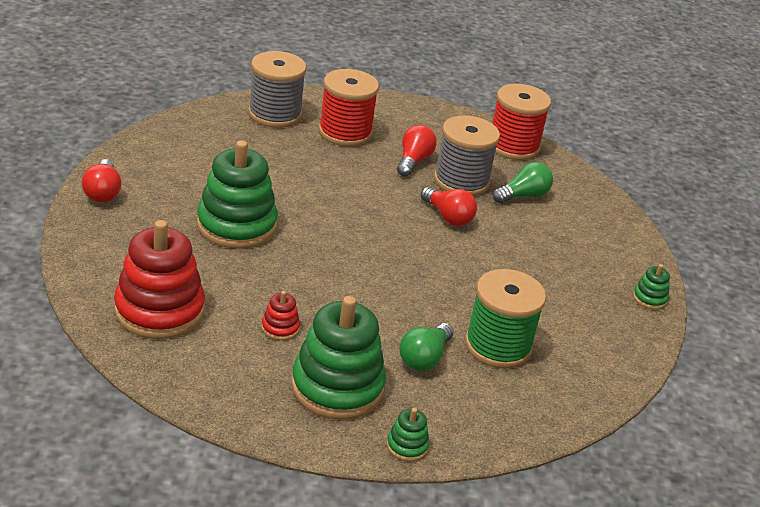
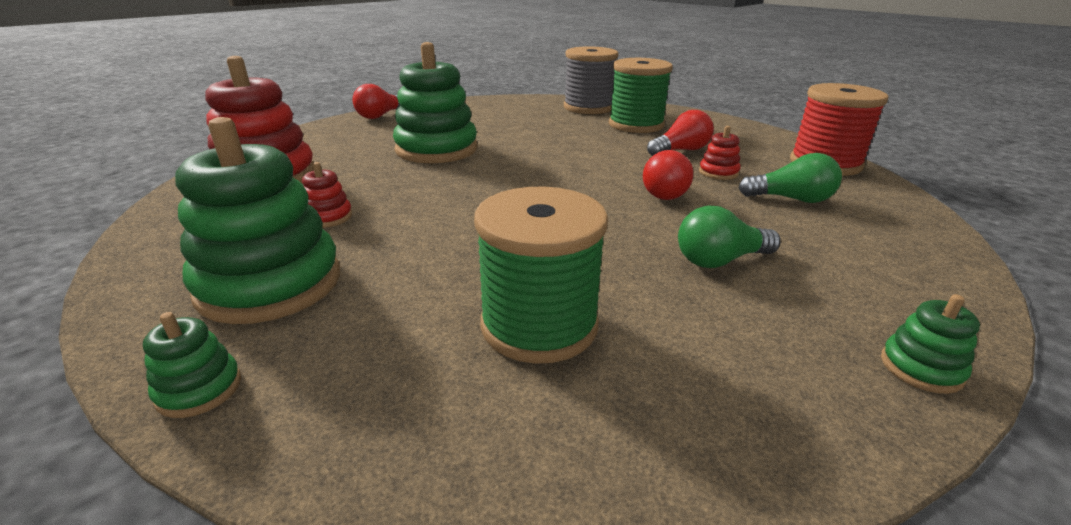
camera: 45 degrees right, 5 degrees down
(345, 133) = (636, 125): red spool -> green spool
(424, 358) = (418, 297): green light bulb -> green light bulb (720, 260)
(461, 181) = (718, 173): grey spool -> red stacking toy

